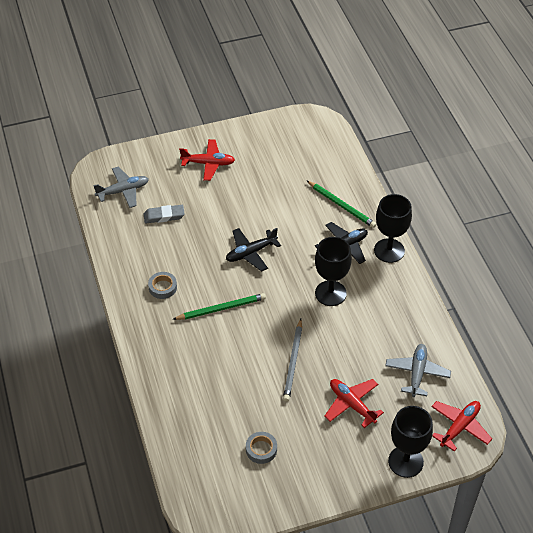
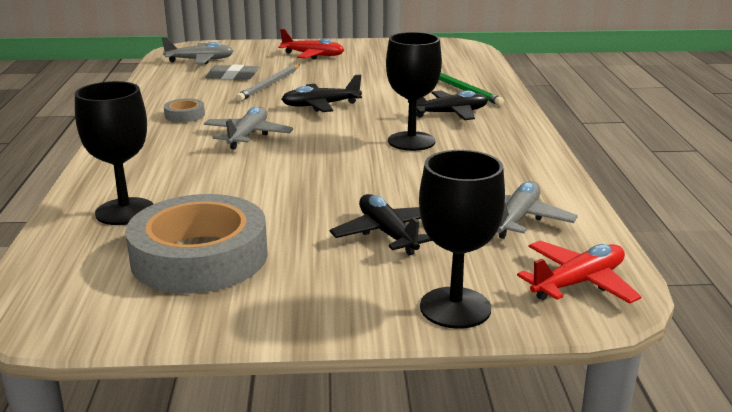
camera: 15 degrees right, 25 degrees down
(221, 308) = (248, 136): green pencil -> grey plane
(261, 449) = (199, 257): grey tape -> grey tape, size x2.35
(293, 362) = (317, 185): grey pencil -> grey pencil (269, 85)
(352, 404) = (387, 234): red plane -> black plane
(389, 250) = (514, 122): black goblet -> black goblet (125, 211)

